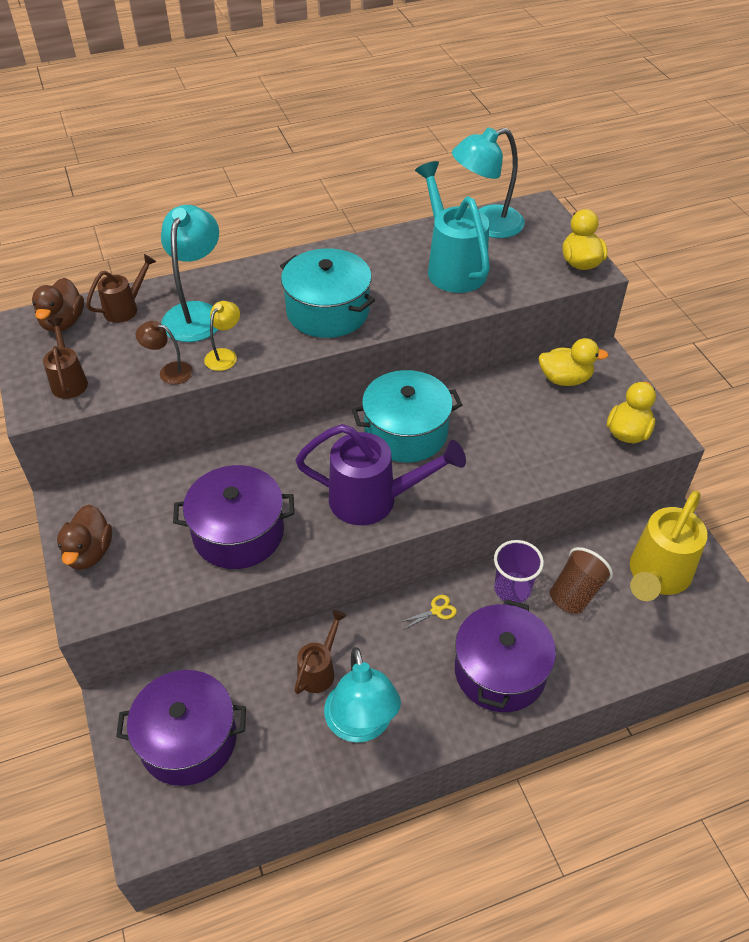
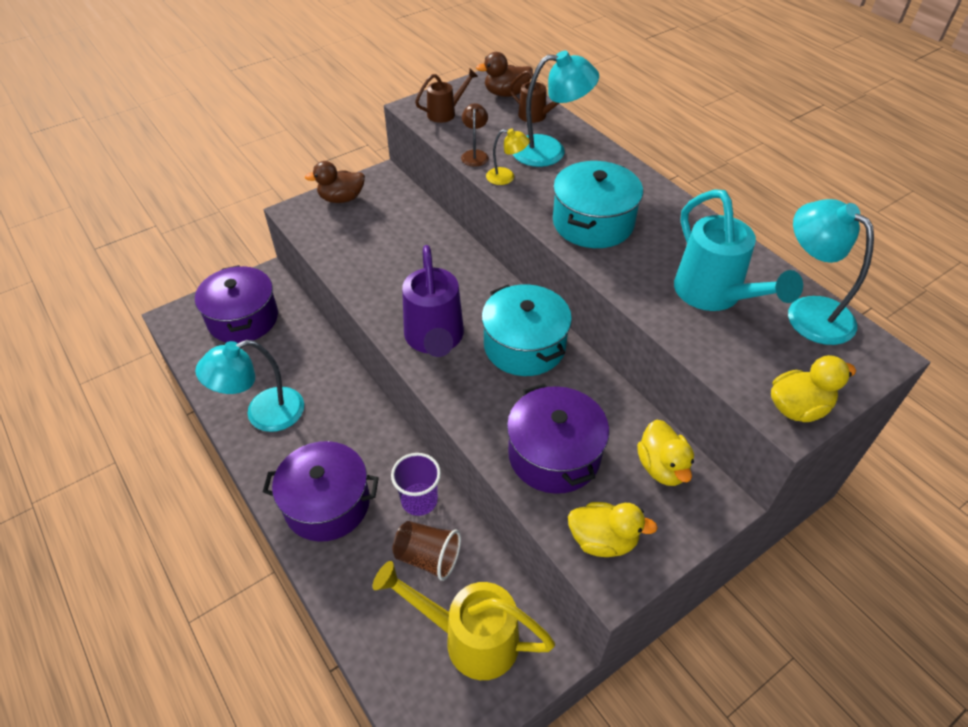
camera: 75 degrees right, 0 degrees up
(238, 533) = (377, 266): purple pot -> purple pot (554, 454)
(319, 670) = (309, 377): brown watering can -> none
(436, 611) = (381, 444): yellow scissors -> none
(452, 267) = (714, 296): turquoise watering can -> turquoise watering can turned 105 degrees clockwise

